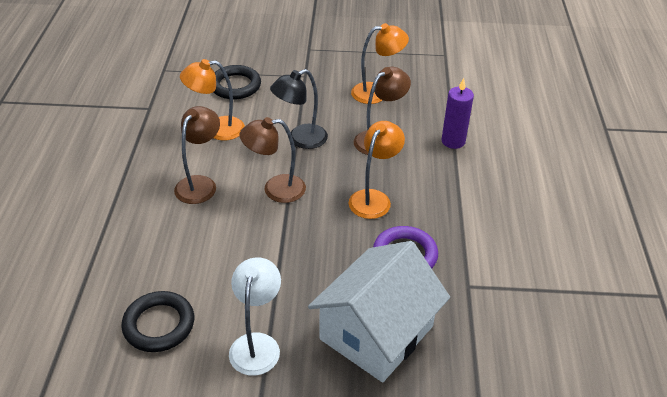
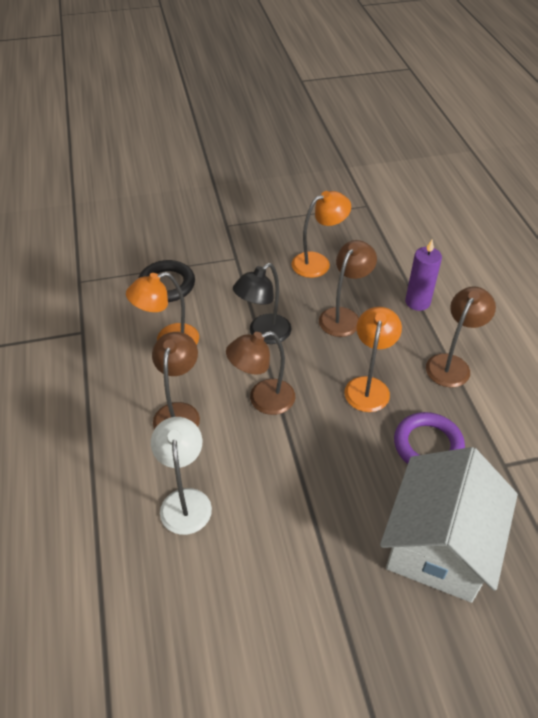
camera: 15 degrees left, 5 degrees up
(159, 325) = (207, 601): black ring -> none
(257, 344) = (323, 594): white lamp -> white lamp (185, 500)
(460, 197) = (452, 364): none -> brown lamp

